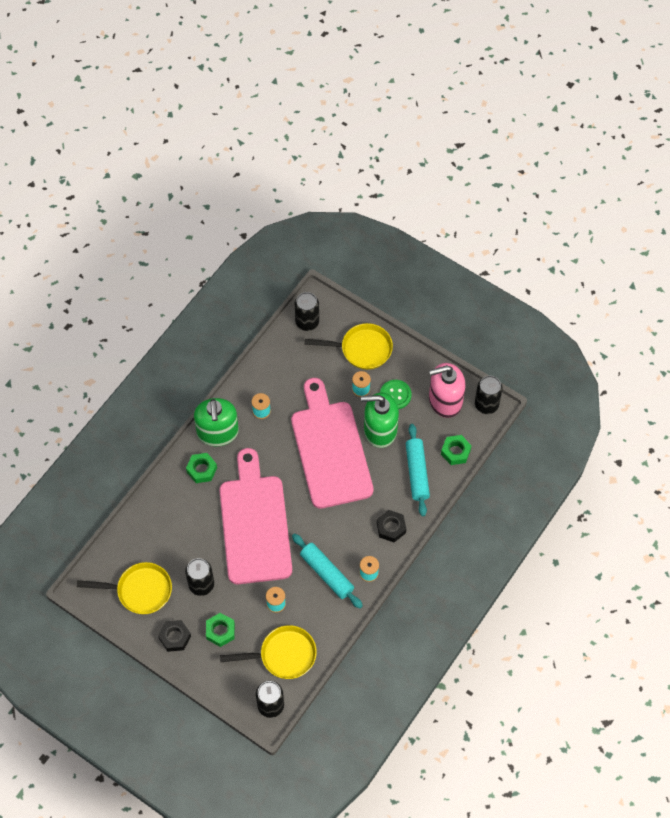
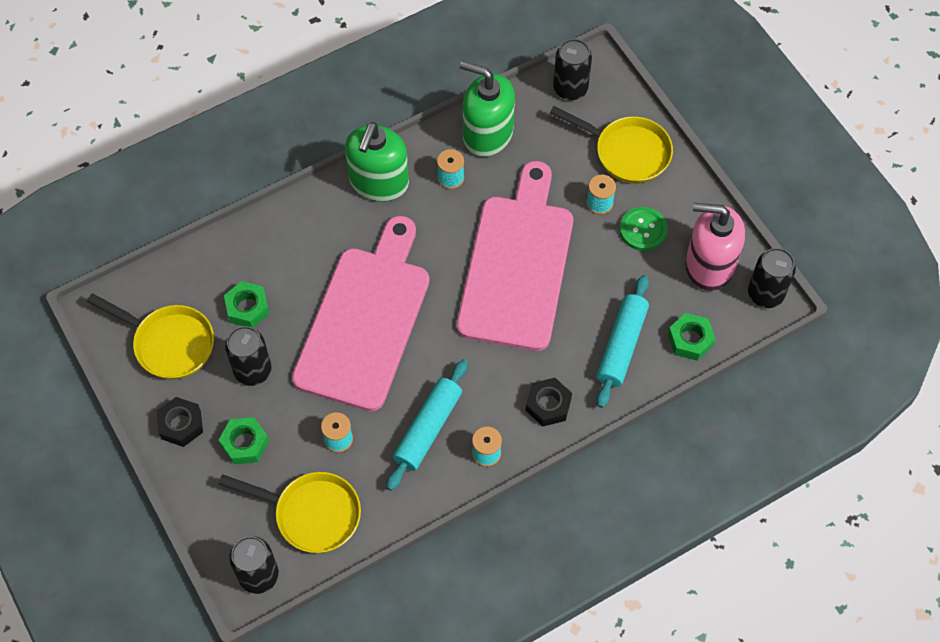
camera: 25 degrees right, 0 degrees up
(202, 470) = (332, 221): green nut -> green nut (247, 308)
(327, 573) = (428, 429): turquoise rolling pin -> turquoise rolling pin turned 45 degrees clockwise
(380, 430) = (598, 267): green soap dispenser -> green soap dispenser (487, 134)

